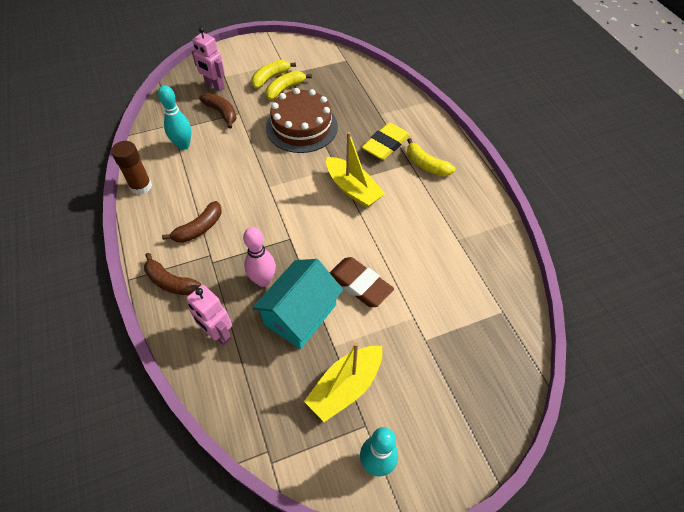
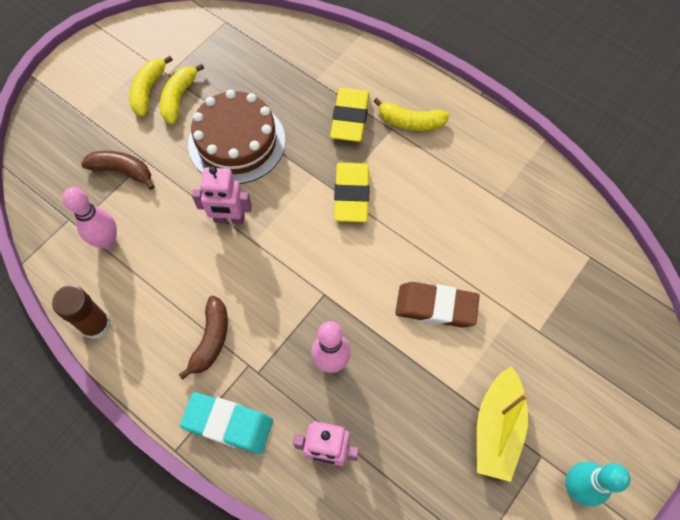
camera: 30 degrees left, 10 degrees up
(170, 282) = (228, 424): brown banana -> turquoise eraser
(183, 145) = (107, 241): turquoise bowling pin -> pink bowling pin
(214, 86) = (84, 137): pink robot -> pink robot (229, 219)
(300, 314) = (398, 377): turquoise house -> none
(353, 189) = (351, 195): yellow boat -> yellow eraser

